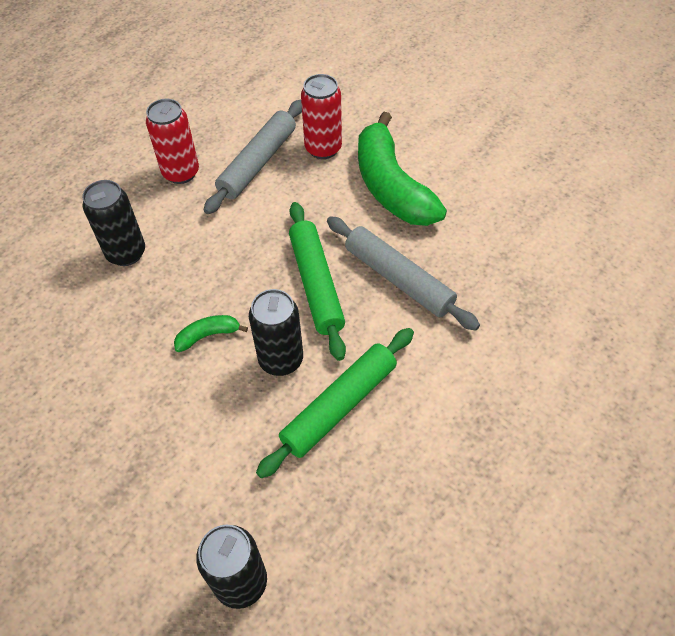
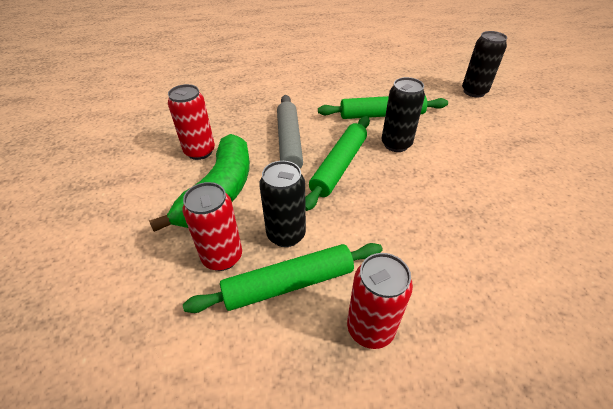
camera: 140 degrees left, 10 degrees down
(126, 253) = (472, 272): black can -> black can (286, 234)
(208, 335) = (433, 177): green banana -> none
(258, 163) = (288, 284): grey rolling pin -> green rolling pin
(468, 208) = (200, 151): none -> red can

